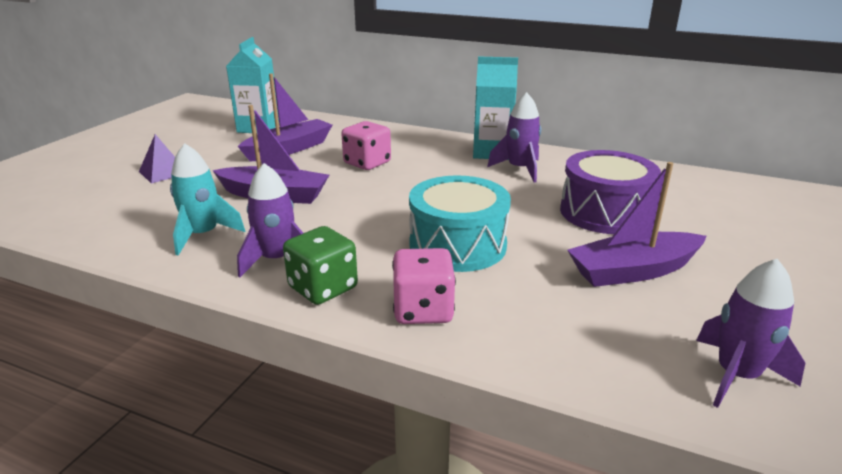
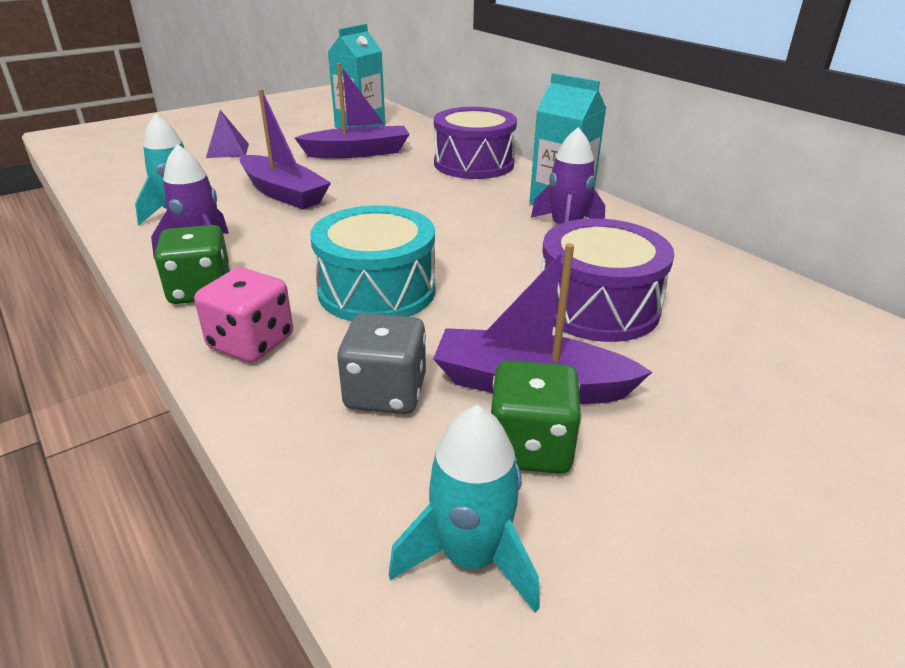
camera: 30 degrees right, 5 degrees up
(367, 163) = (410, 183): pink dice -> none
(394, 138) = (474, 164): none -> purple drum
(561, 307) = (385, 393): none -> grey dice
(682, 305) = (530, 447): none -> green dice
(736, 375) = (470, 557): purple rocket -> turquoise rocket

